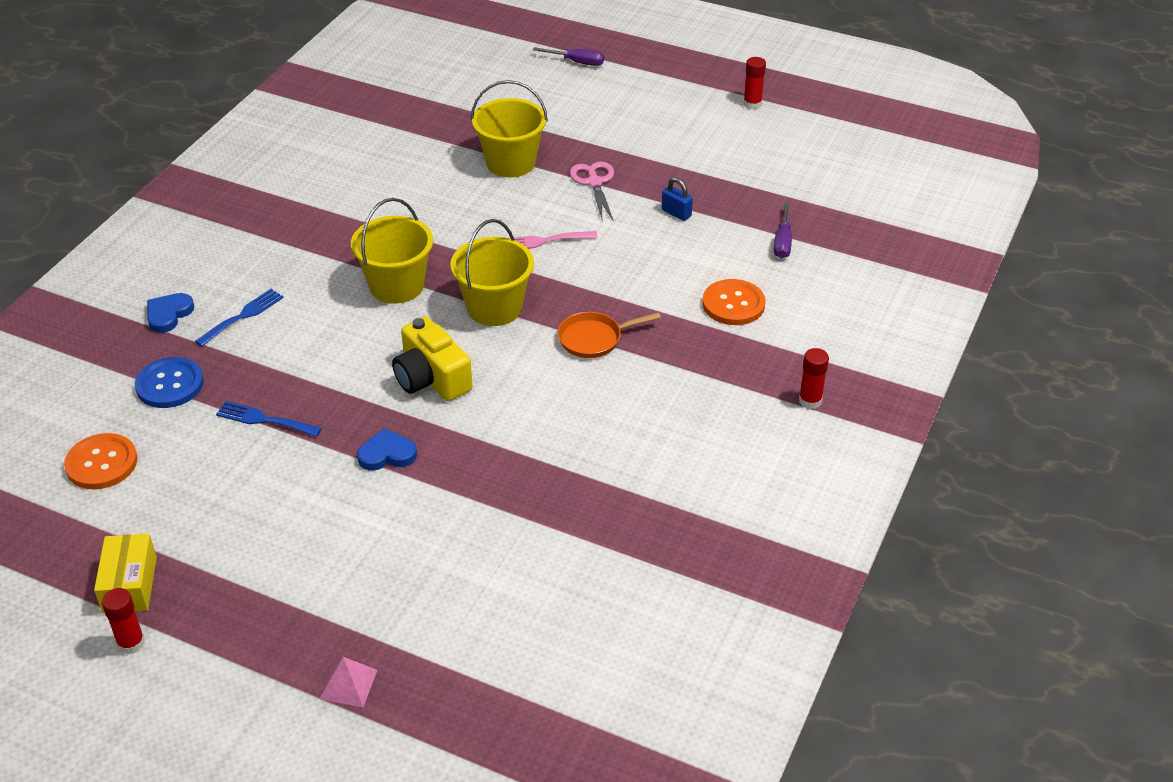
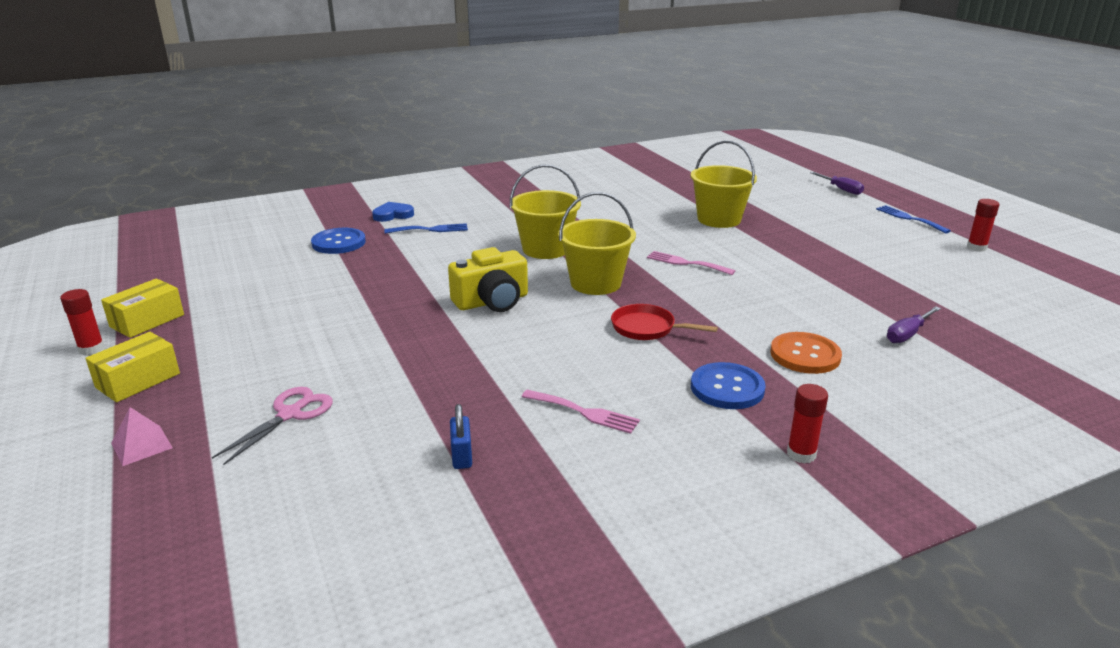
camera: 40 degrees right, 15 degrees down
(101, 463) = (243, 261): orange button -> none
(239, 640) = (138, 380): none -> yellow box
(264, 420) = (357, 278): blue fork -> blue fork (909, 218)
(387, 454) = (397, 327): blue heart -> none
(431, 378) = (492, 301): yellow camera -> yellow camera turned 120 degrees counterclockwise
(594, 182) = (772, 247): pink scissors -> pink scissors (290, 414)
(594, 339) = (647, 328): orange pan -> red pan
(640, 449) = (584, 412): none -> pink fork
(676, 213) = (822, 284): blue padlock -> blue padlock (462, 456)
(712, 368) = (727, 388): none -> blue button

